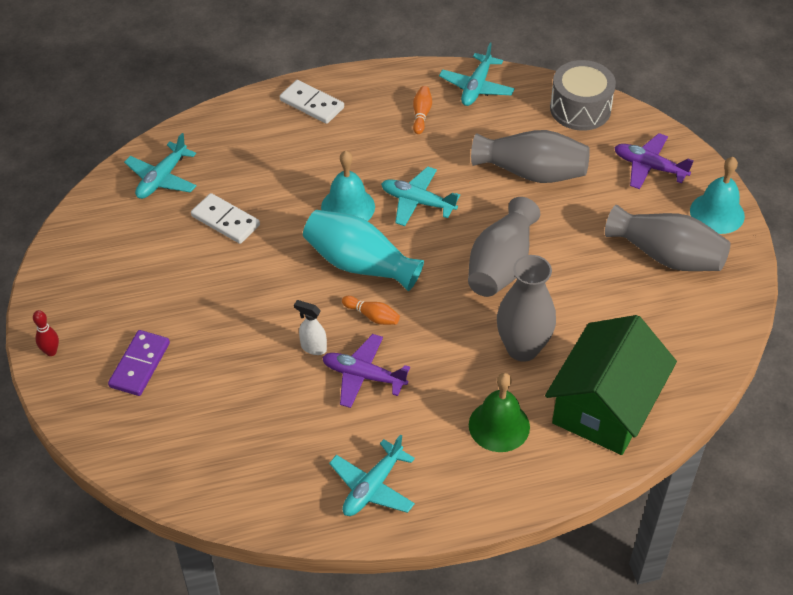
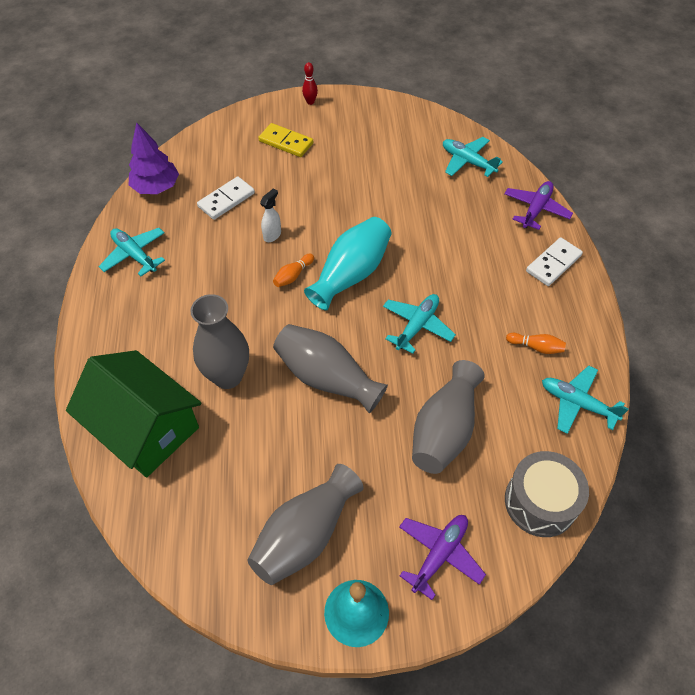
camera: 100 degrees right, 5 degrees up
(140, 365) = (286, 142): purple domino -> yellow domino
(225, 221) = (415, 195): white domino -> white domino (226, 200)
(246, 497) = (156, 187): none -> purple tree
(348, 207) = (419, 274): turquoise bell -> none
(363, 376) = (235, 262): purple plane -> purple plane (536, 209)
(499, 426) = (156, 343): green bell -> none

